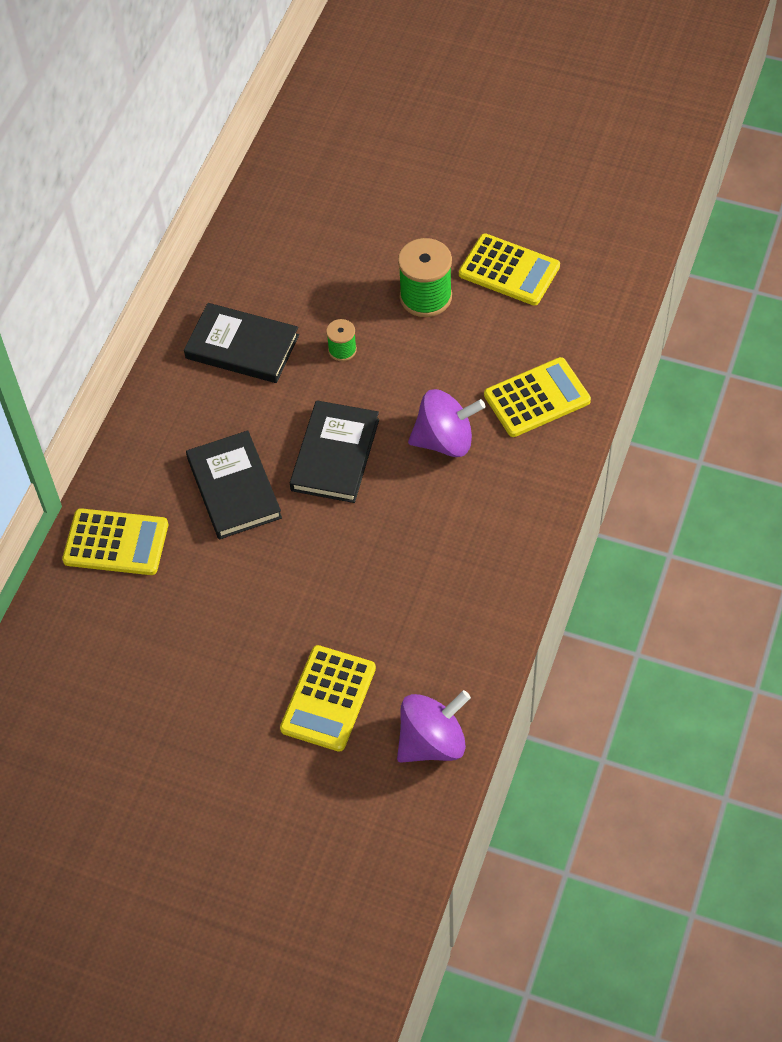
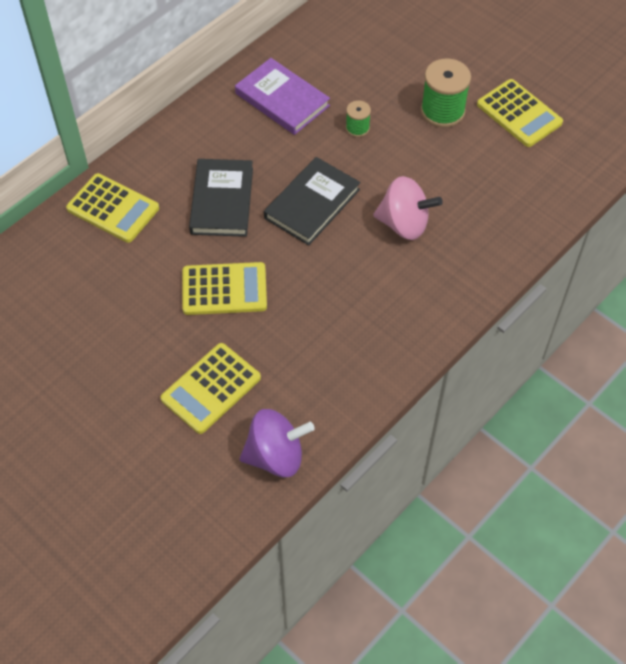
camera: 20 degrees right, 0 degrees up
(242, 347) = (282, 100): black book -> purple book
(445, 440) = (404, 224): purple spinning top -> pink spinning top
(537, 398) = (494, 218): yellow calculator -> yellow calculator (224, 289)

